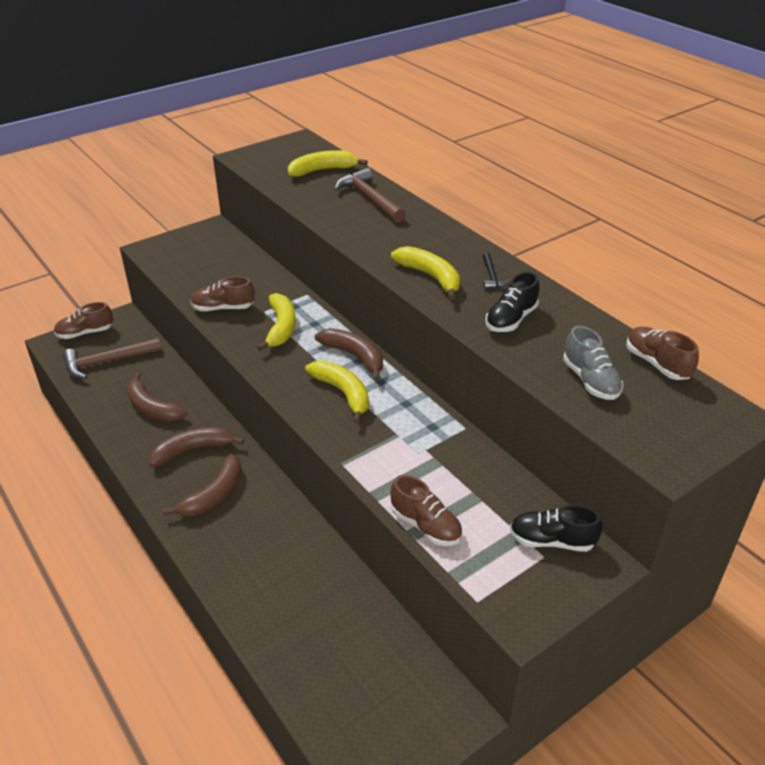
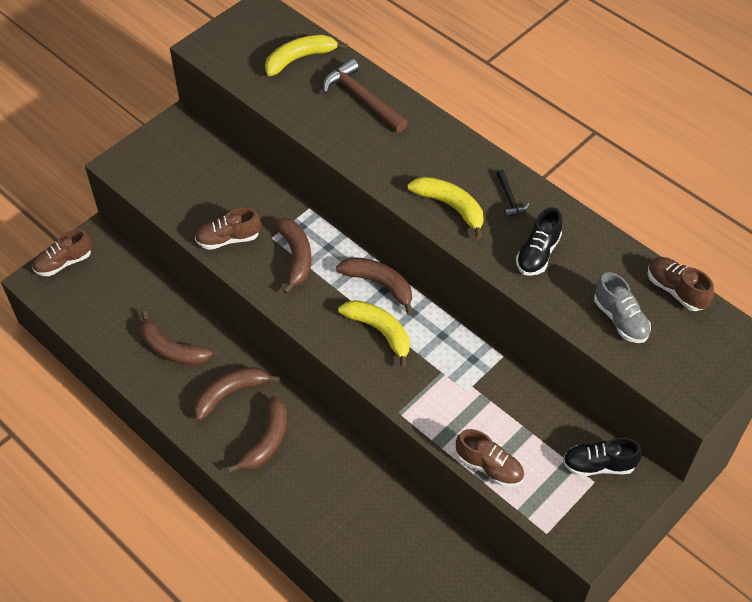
camera: 10 degrees left, 15 degrees up
(107, 362) = (103, 298): brown hammer -> none
(281, 327) = (296, 257): yellow banana -> brown banana

